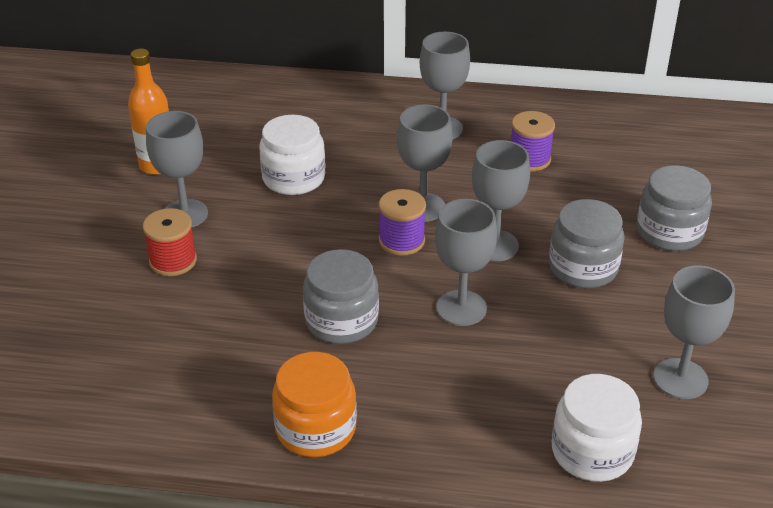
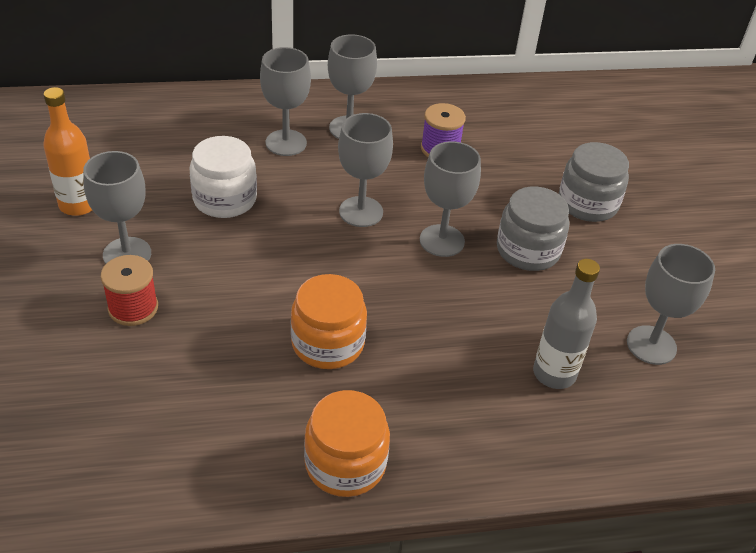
camera: 20 degrees left, 5 degrees up
(341, 321) = (328, 343): grey jar -> orange jar
(401, 241) = (354, 249): purple spool -> none
(461, 308) = (435, 310): grey goblet -> grey goblet (286, 143)
(561, 387) = (554, 373): none -> grey bottle
(592, 451) = (605, 433): white jar -> none

